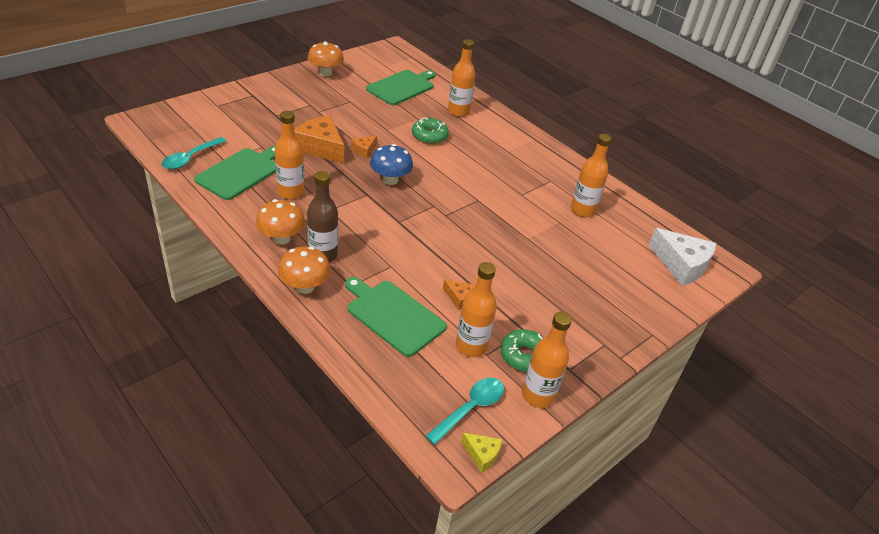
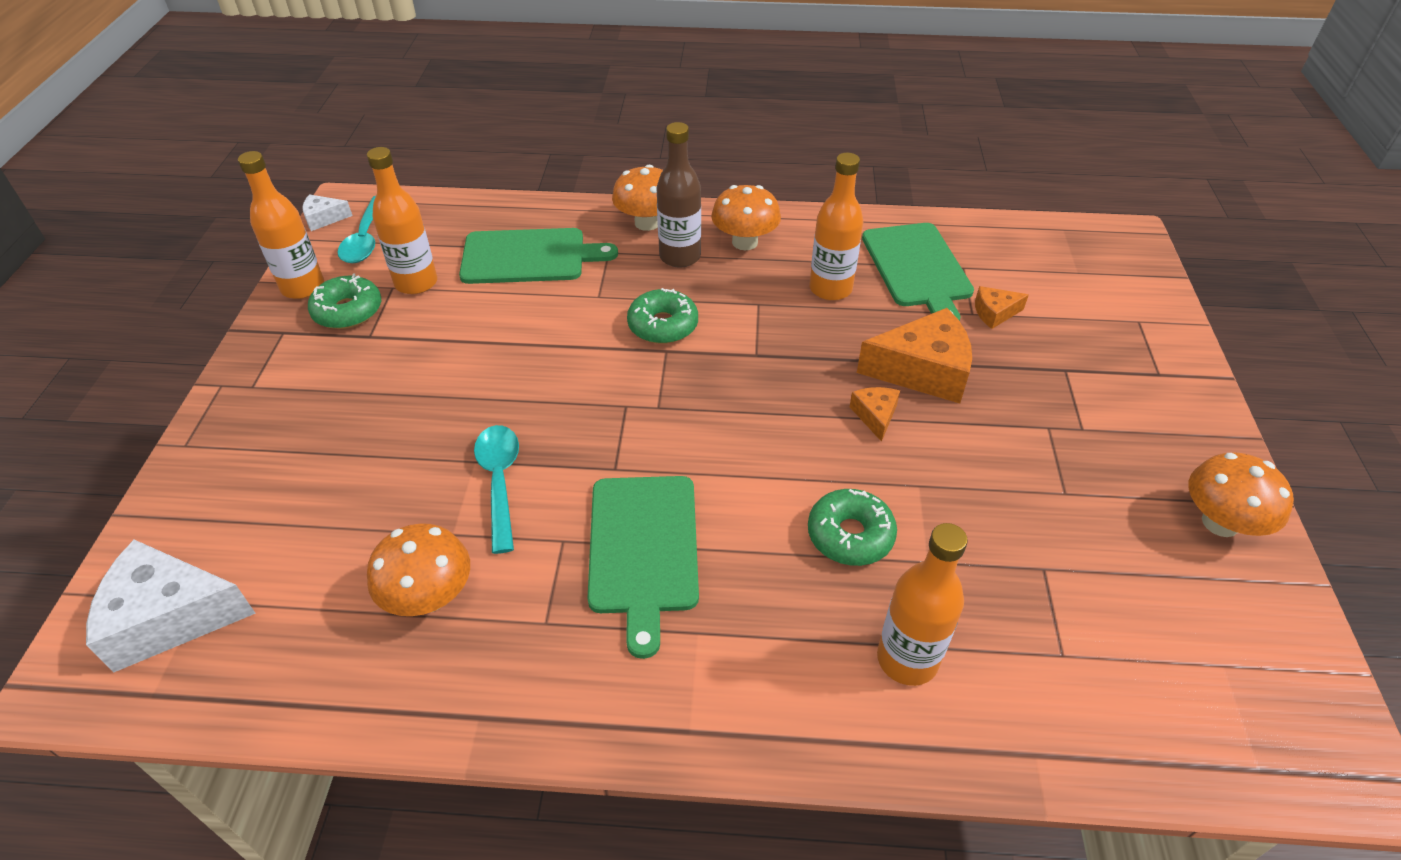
camera: 140 degrees right, 5 degrees up
(190, 158) = (988, 242): turquoise spoon -> turquoise spoon (499, 481)
(384, 231) = (663, 325): none -> green donut
(390, 180) = (766, 398): blue mushroom -> none
(402, 87) = (1087, 625): green cutting board -> green cutting board (643, 549)
(459, 298) = (481, 318): orange cheese -> orange cheese (994, 313)
(482, 454) = (324, 218): yellow cheese -> white cheese
(582, 210) = (429, 596): orange bottle -> orange mushroom

